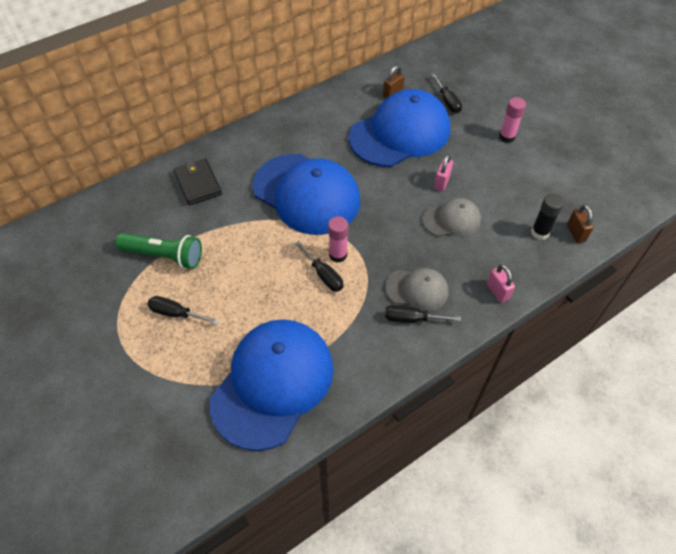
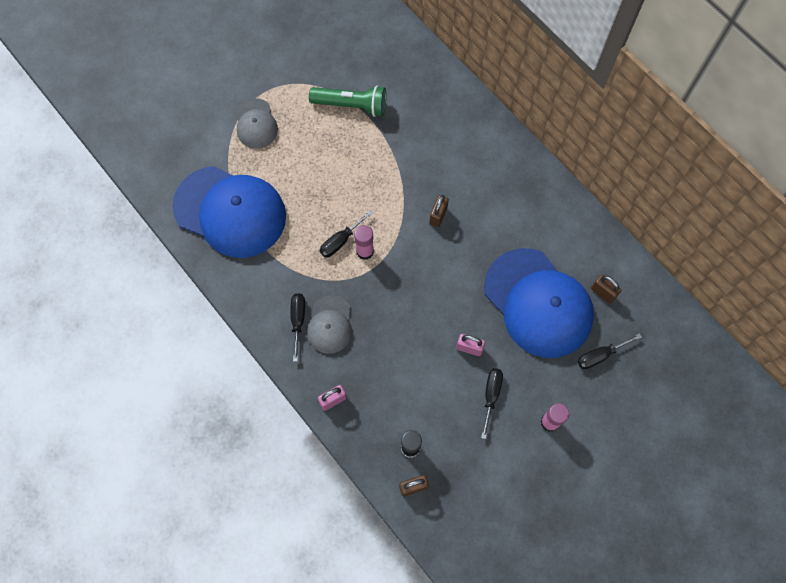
camera: 85 degrees right, 15 degrees up
(164, 256) = (351, 105): green flashlight -> green flashlight turned 90 degrees counterclockwise
(176, 313) = (292, 127): black screwdriver -> black screwdriver (491, 396)
(198, 183) = (440, 116): black wallet -> none
(306, 194) = (438, 215): blue cap -> brown padlock
(451, 220) = (418, 358): grey cap -> grey cap (256, 124)

